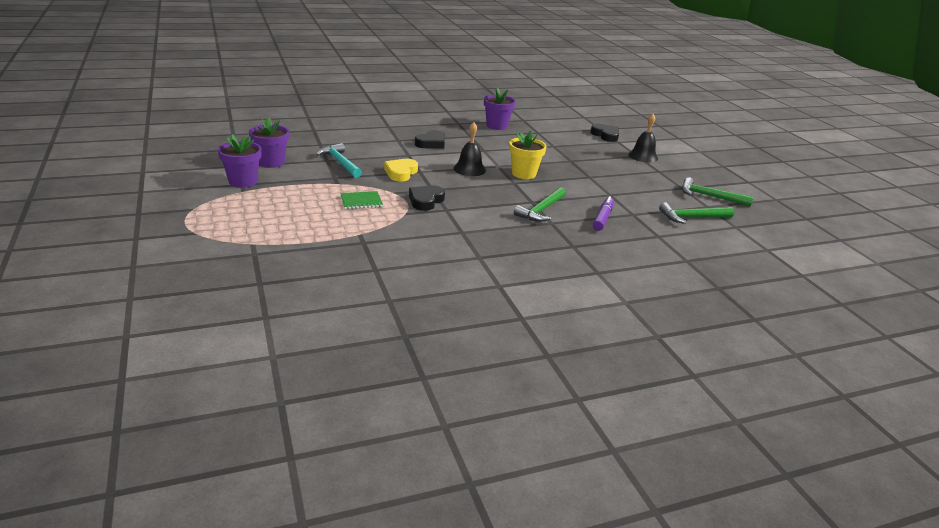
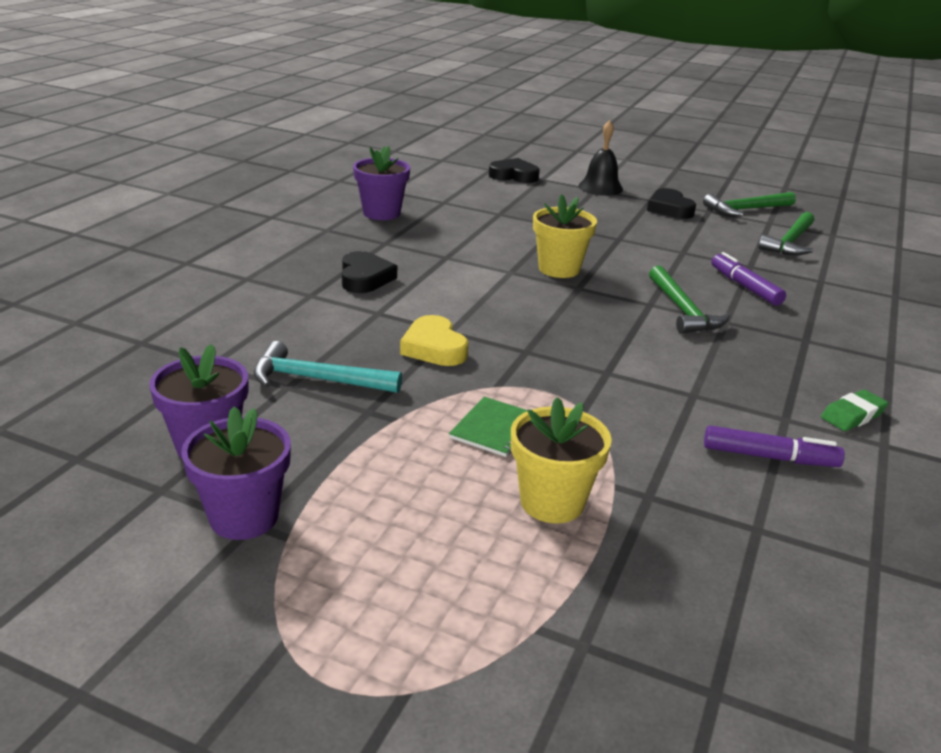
camera: 45 degrees left, 0 degrees up
(329, 225) = (552, 502): none -> yellow flower pot
(425, 201) = (559, 374): black heart -> black heart (669, 209)
(437, 260) = (769, 457): none -> purple marker
(469, 169) = (494, 294): black bell -> none
(513, 272) = (852, 415): none -> green eraser

